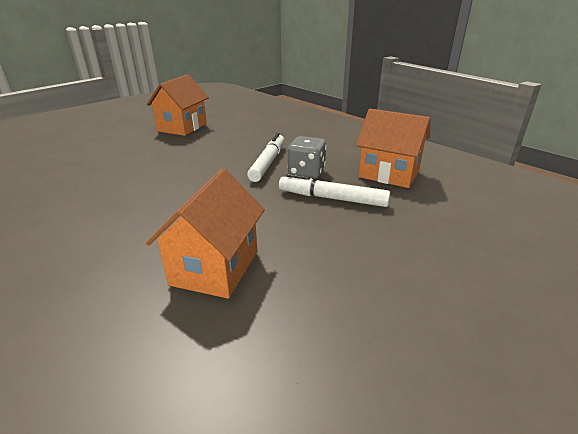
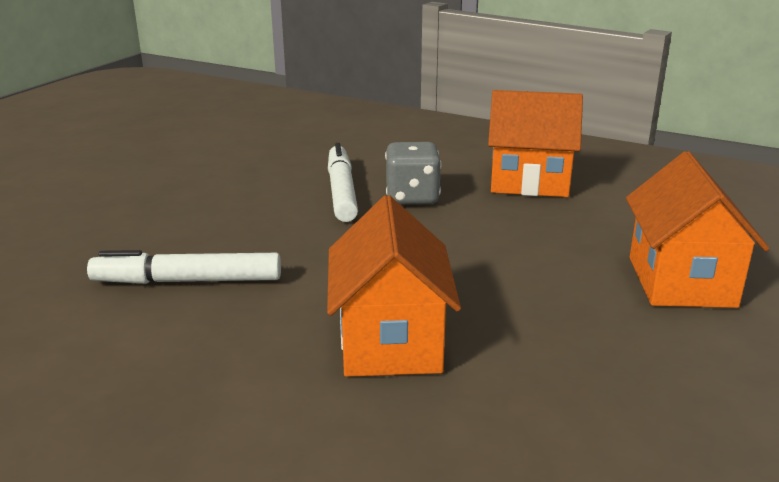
camera: 20 degrees left, 5 degrees down
(182, 127) = (140, 154): orange house -> orange house (681, 281)
(332, 198) = (478, 227): white marker -> white marker (187, 281)

